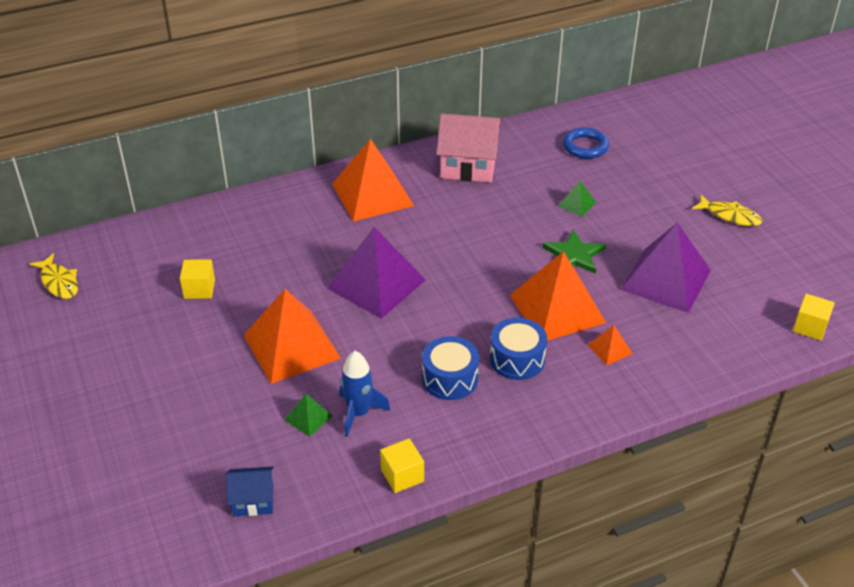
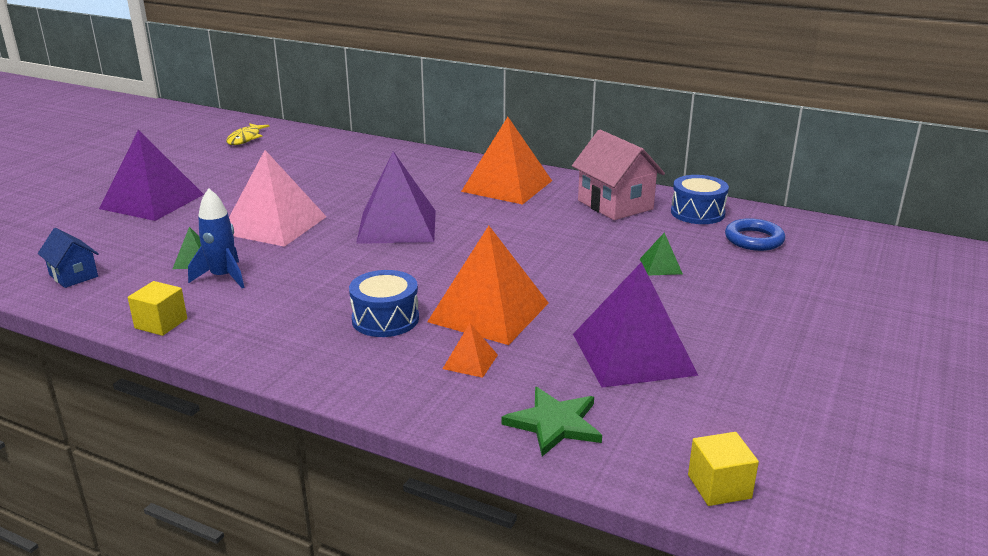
camera: 50 degrees right, 15 degrees down
(142, 400) = (152, 201): none -> purple pyramid
(199, 289) = (297, 175): yellow cube -> none
(291, 346) = (274, 225): orange pyramid -> pink pyramid
(450, 378) = (316, 298): blue drum -> blue drum (697, 213)
(574, 255) = (583, 292): green star -> green star (554, 423)
(730, 216) = (815, 353): yellow fish -> none

